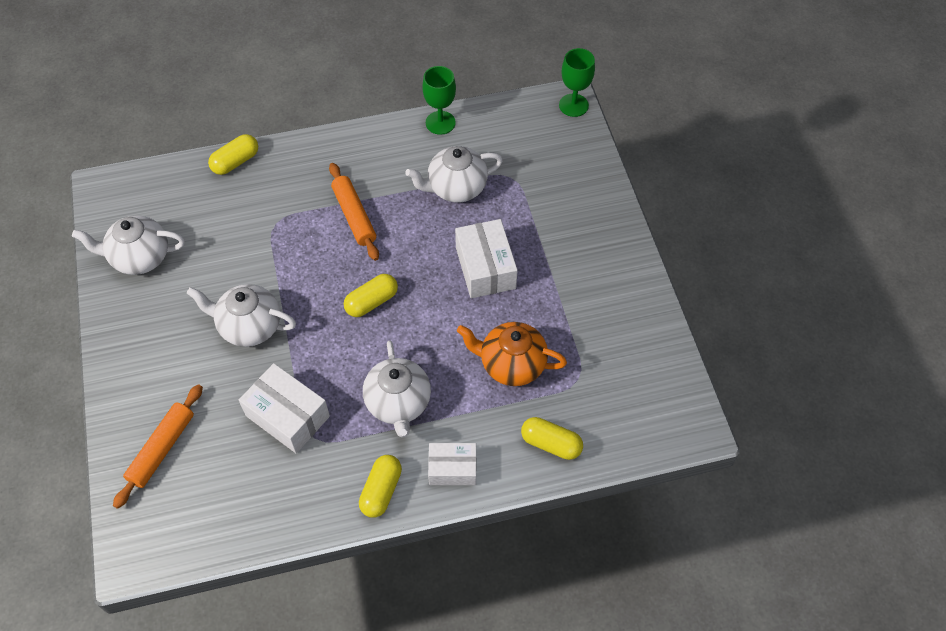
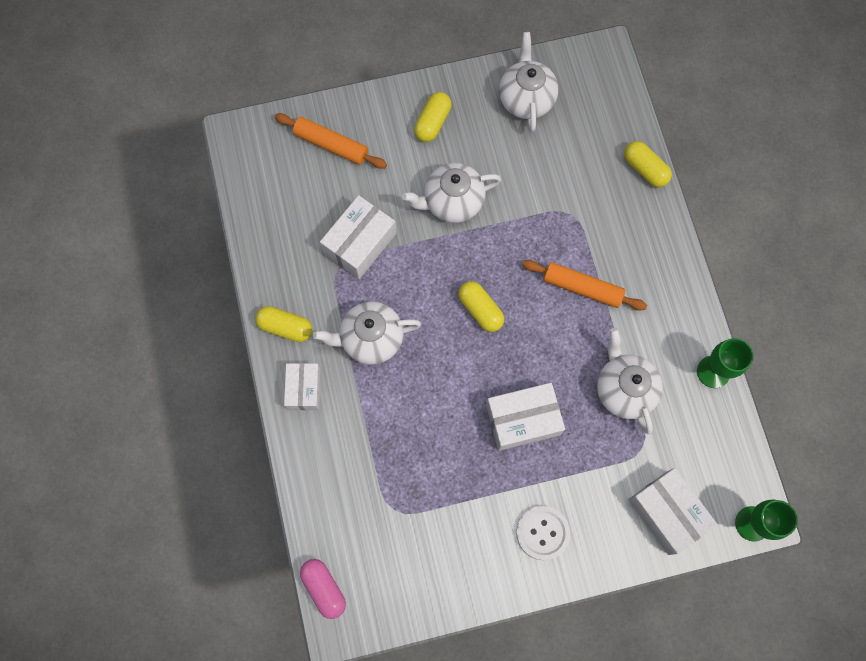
camera: 90 degrees right, 15 degrees up
(249, 326) = (452, 202): white teapot -> white teapot turned 120 degrees counterclockwise
(354, 216) = (582, 288): orange rolling pin -> orange rolling pin turned 45 degrees clockwise
(511, 364) = (411, 444): orange teapot -> none
(551, 443) = (326, 480): yellow capsule -> yellow capsule (433, 122)
(568, 162) = (667, 513): none -> white box
(592, 254) = (542, 533): none -> white button
(661, 442) = (324, 588): none -> pink capsule

